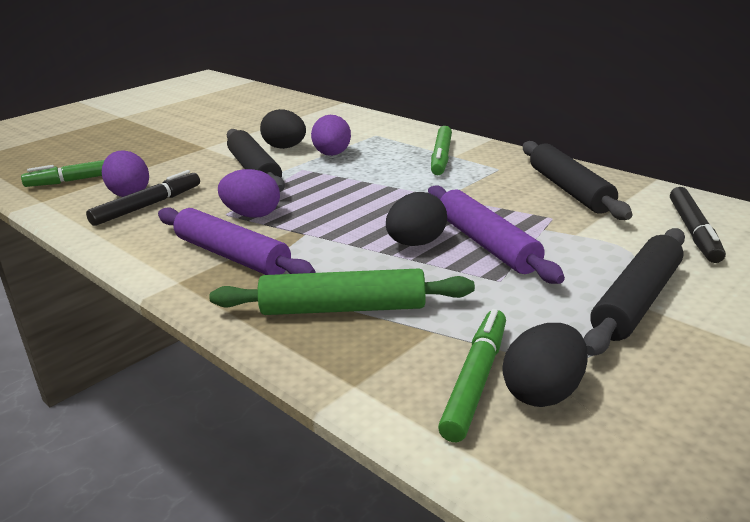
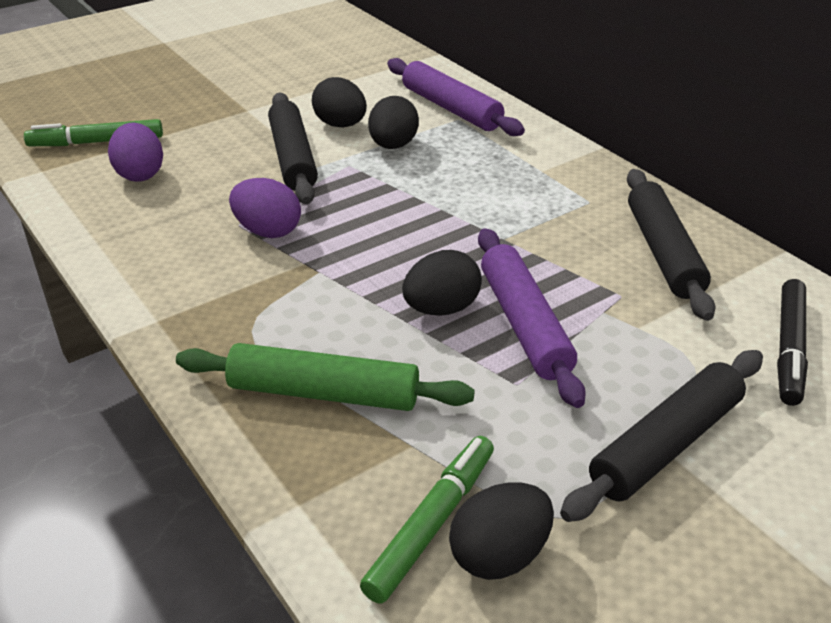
camera: 10 degrees right, 10 degrees up
(147, 206) = (155, 197): black marker -> none
(231, 256) = (226, 292): purple rolling pin -> purple rolling pin (451, 108)
(332, 154) = (393, 146): purple egg -> black egg
(441, 157) = (525, 170): green marker -> none

